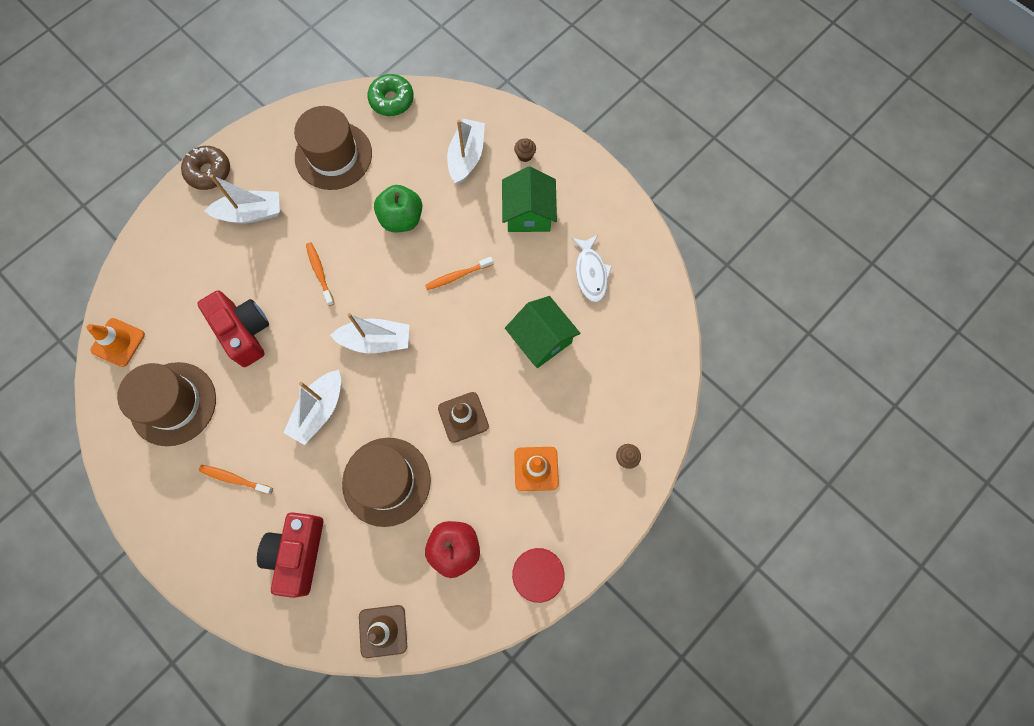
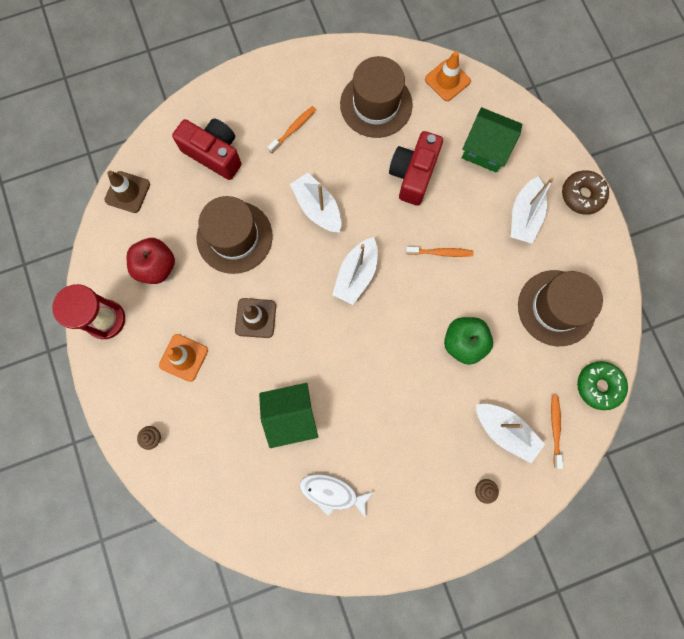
camera: 115 degrees right, 5 degrees up
(244, 332) = (413, 174): red camera -> red camera turned 120 degrees clockwise
(457, 276) = (385, 368): orange toothbrush -> orange toothbrush (555, 429)
(528, 213) = (419, 463): green house -> green house (486, 149)

